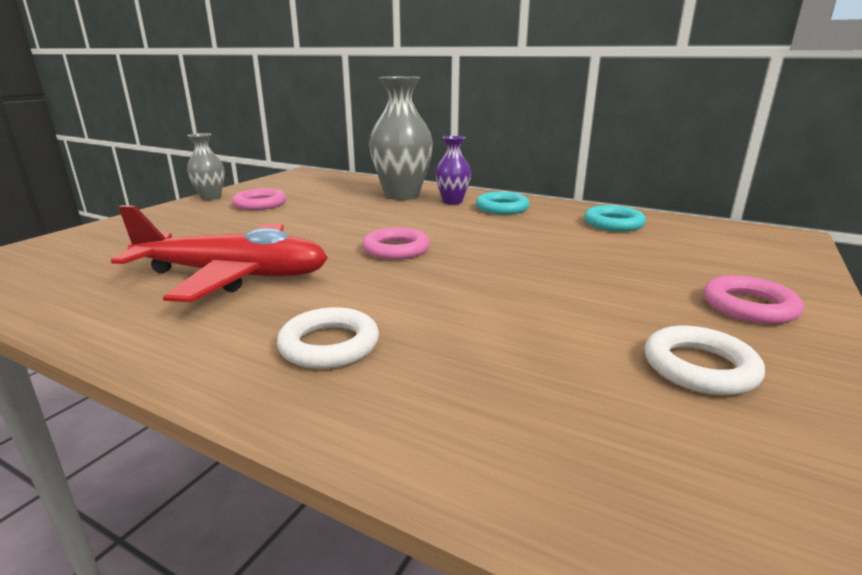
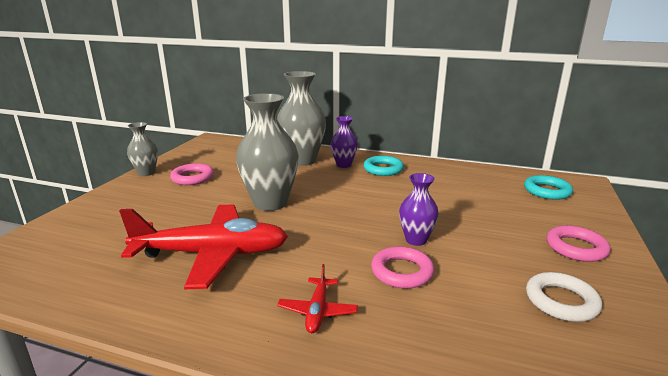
camera: 10 degrees left, 0 degrees up
(329, 345) = (317, 311): white ring -> red plane
(337, 232) = (270, 203): none -> grey vase
(396, 249) = (323, 217): pink ring -> pink ring (402, 271)
(508, 280) = (416, 240): none -> purple vase
(613, 223) = (467, 179): turquoise ring -> turquoise ring (547, 191)

